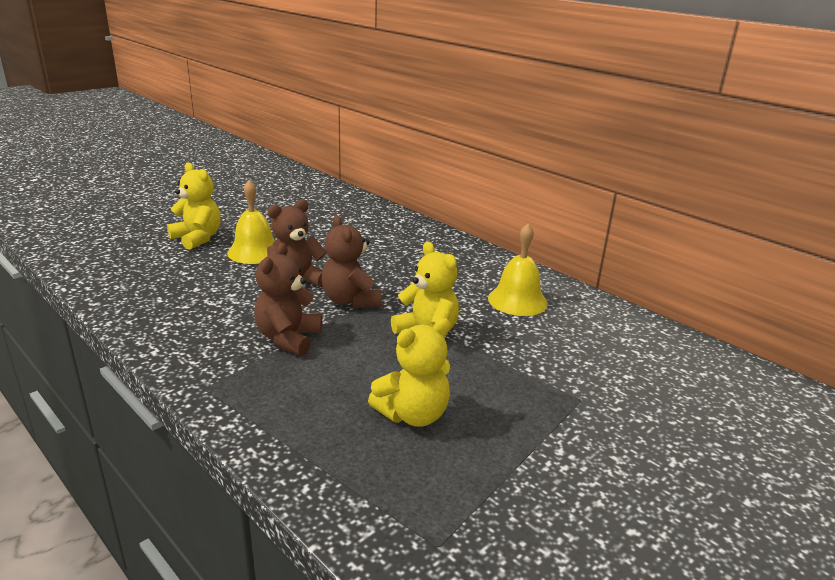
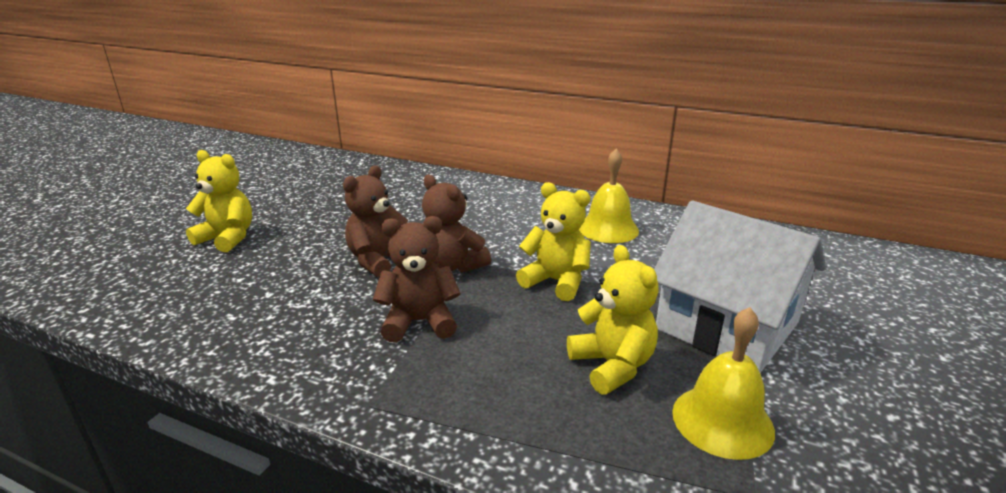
camera: 20 degrees left, 0 degrees up
(254, 252) = (307, 238): yellow bell -> yellow bell (722, 421)
(288, 338) = (419, 322): brown teddy bear -> brown teddy bear turned 90 degrees clockwise
(413, 414) = (612, 366): yellow teddy bear -> yellow teddy bear turned 60 degrees counterclockwise
(548, 412) = (727, 326): none -> white house

